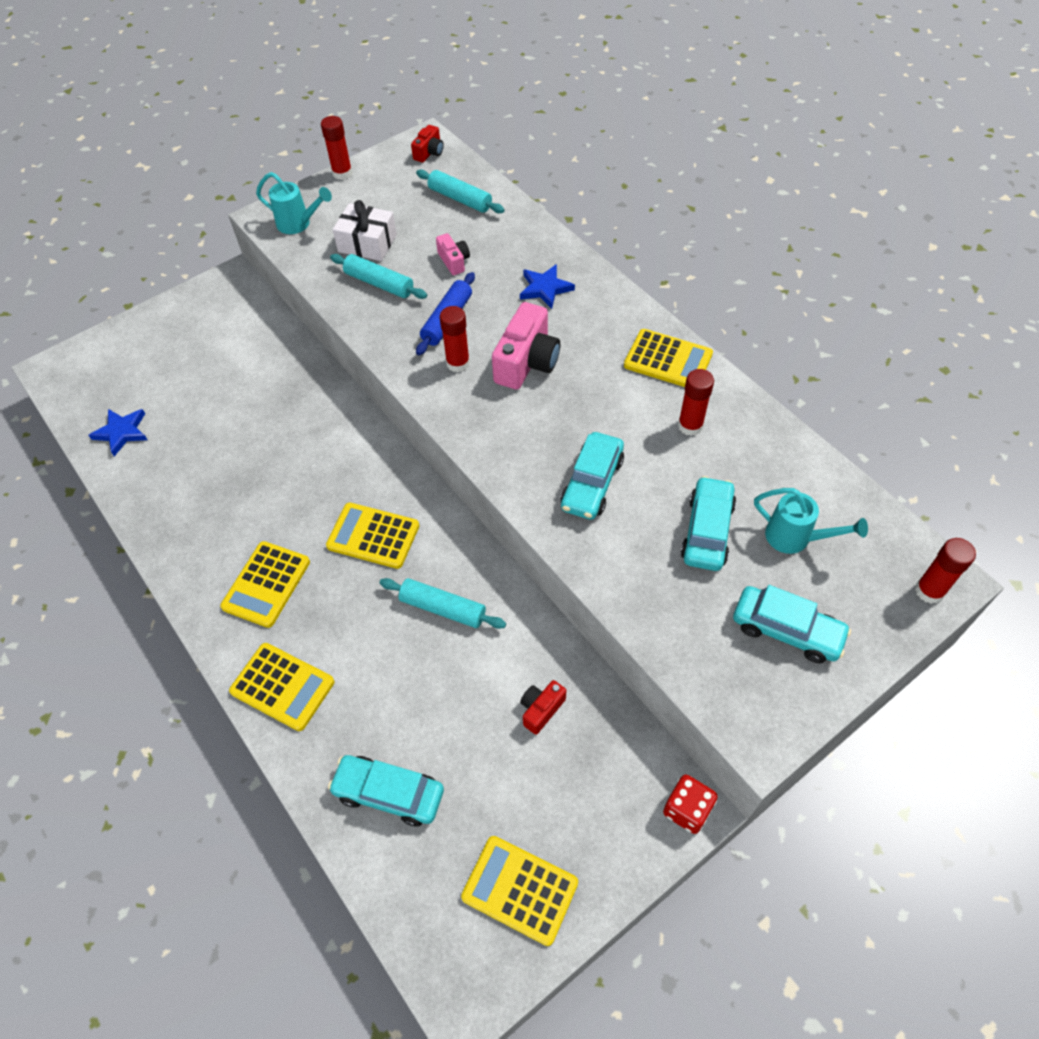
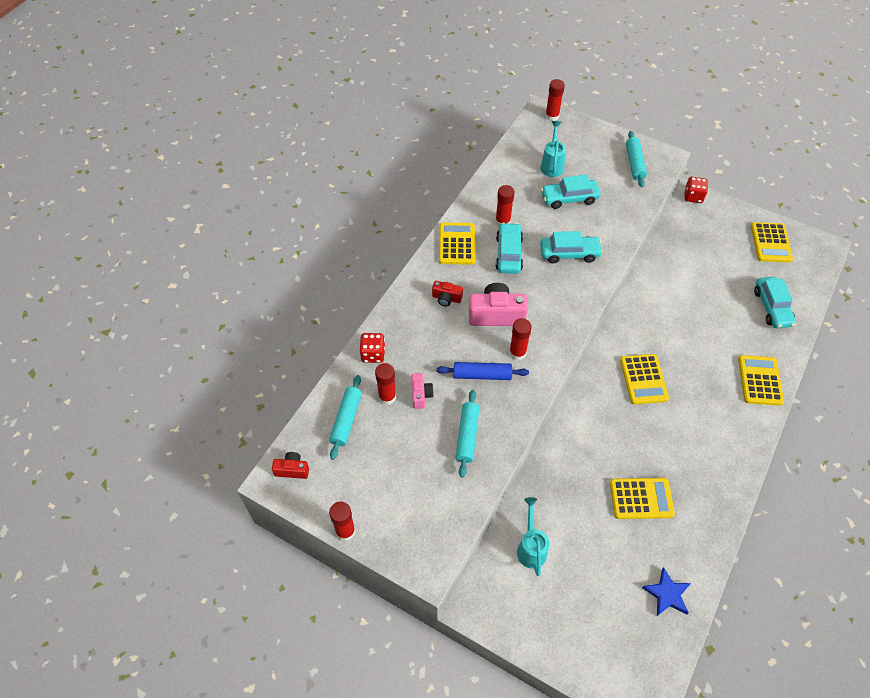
camera: 115 degrees left, 0 degrees up
(266, 584) = (711, 422): yellow calculator -> yellow calculator (641, 498)
(299, 224) = (426, 533): turquoise watering can -> turquoise watering can (531, 547)
(367, 243) = (427, 465): white gift -> none
(443, 608) = (664, 324): turquoise rolling pin -> turquoise rolling pin (634, 163)
(454, 261) = (421, 395): pink camera -> pink camera turned 135 degrees clockwise
(468, 235) = (387, 397): none -> red glue stick
(531, 237) = (373, 354): none -> red dice
(541, 709) = (687, 262): red camera -> red camera (446, 298)
(545, 288) = (423, 327): blue star -> none
(786, 630) = (606, 158): turquoise car -> turquoise car (508, 253)

